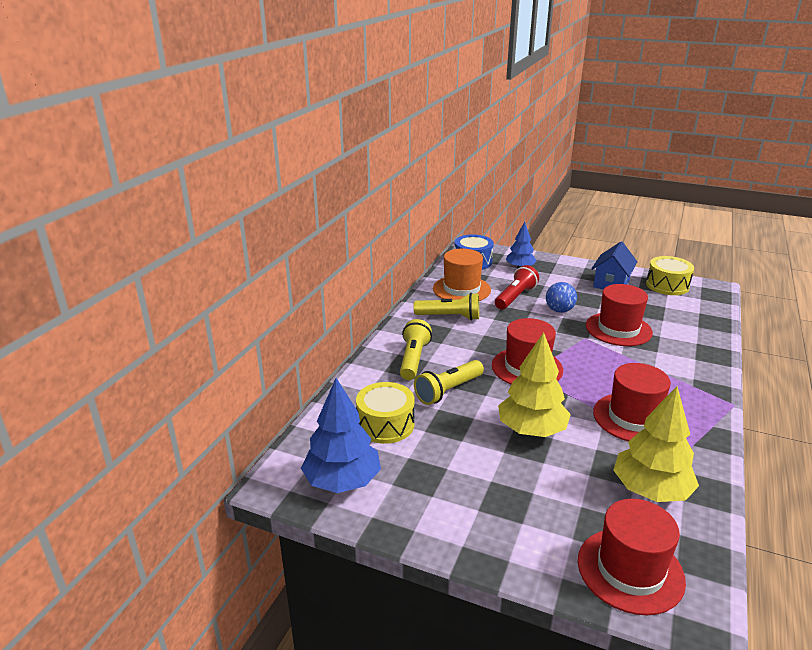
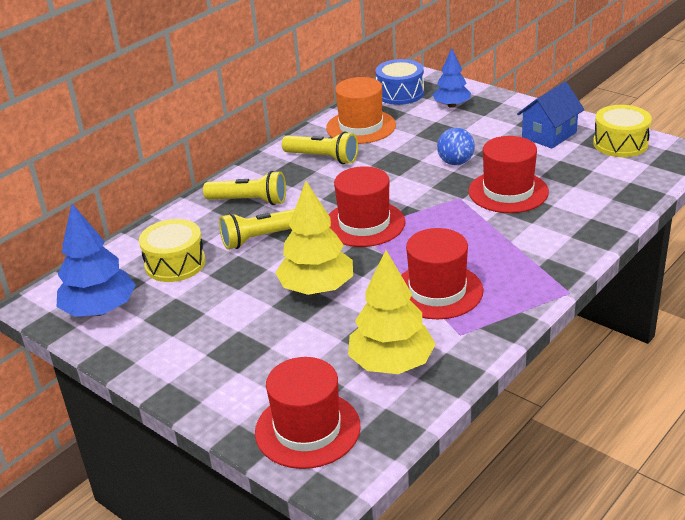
camera: 20 degrees right, 5 degrees up
(413, 359) = (249, 201): yellow flashlight -> yellow flashlight turned 75 degrees clockwise
(515, 297) = (416, 142): red flashlight -> none

